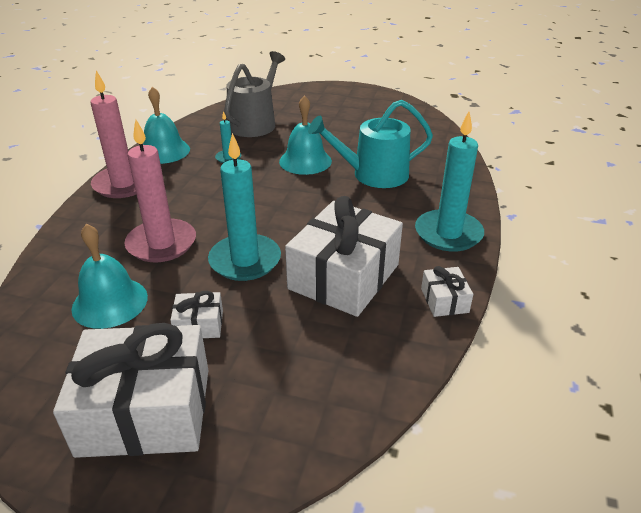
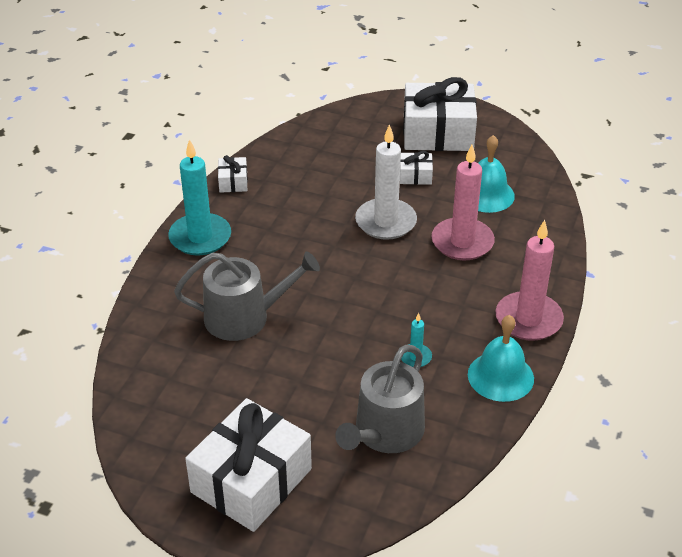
camera: 175 degrees left, 5 degrees up
(245, 260) = (385, 222): turquoise candle -> white candle
(305, 161) = (320, 345): turquoise bell -> none
(344, 277) = (304, 204): white gift -> white gift (251, 480)
(373, 174) = (245, 317): turquoise watering can -> grey watering can

